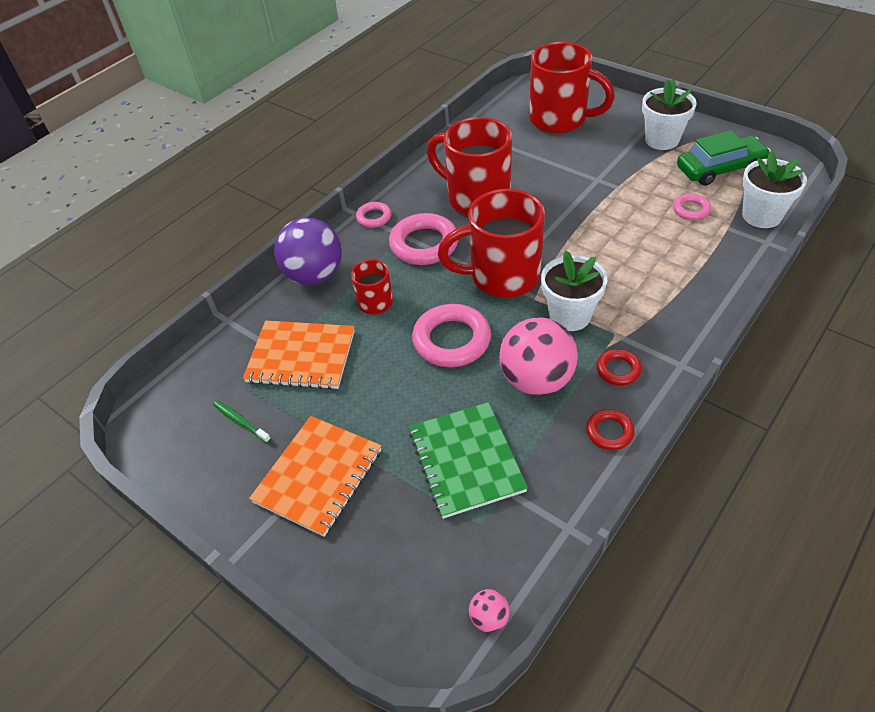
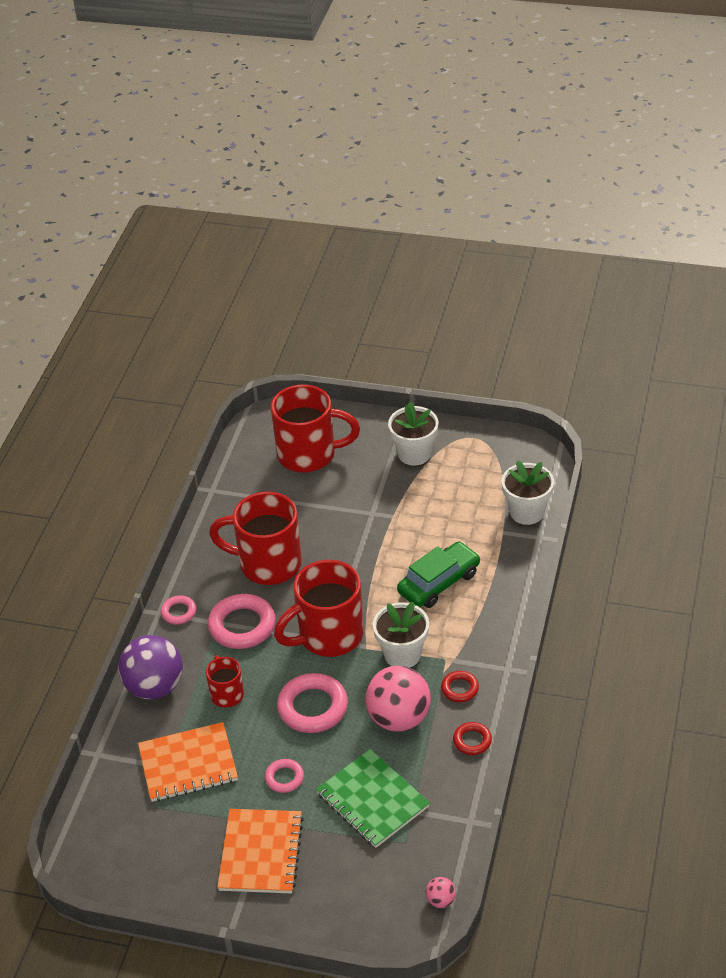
camera: 25 degrees left, 5 degrees down
(241, 421) = (168, 835): green toothbrush -> none
(691, 210) = (466, 522): pink ring -> pink ring (284, 778)
(720, 169) = (477, 472): green car -> green car (439, 583)

